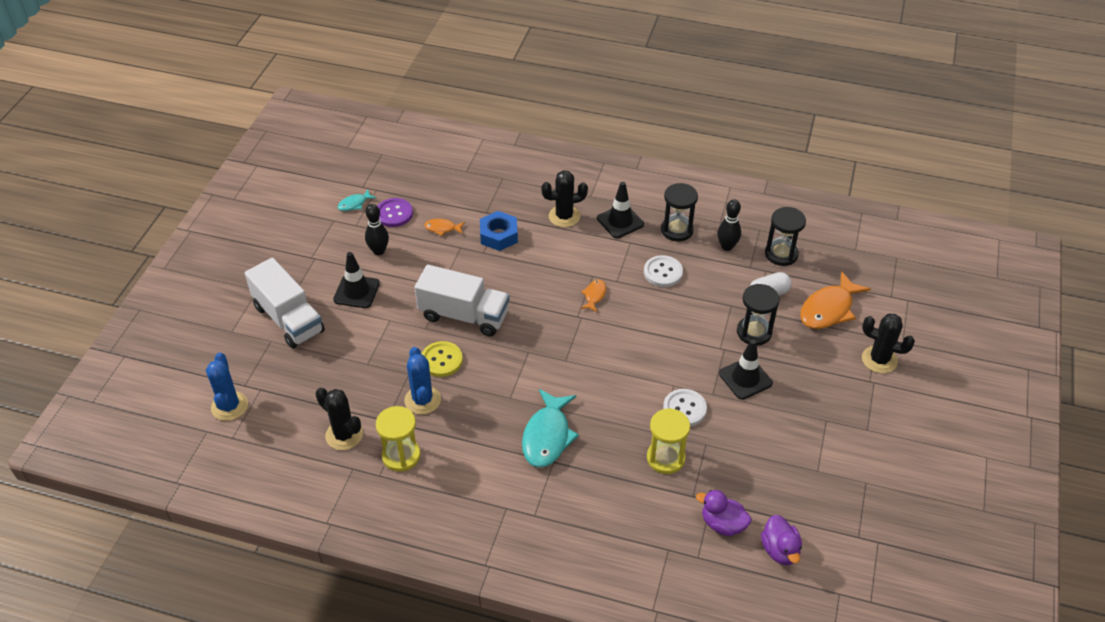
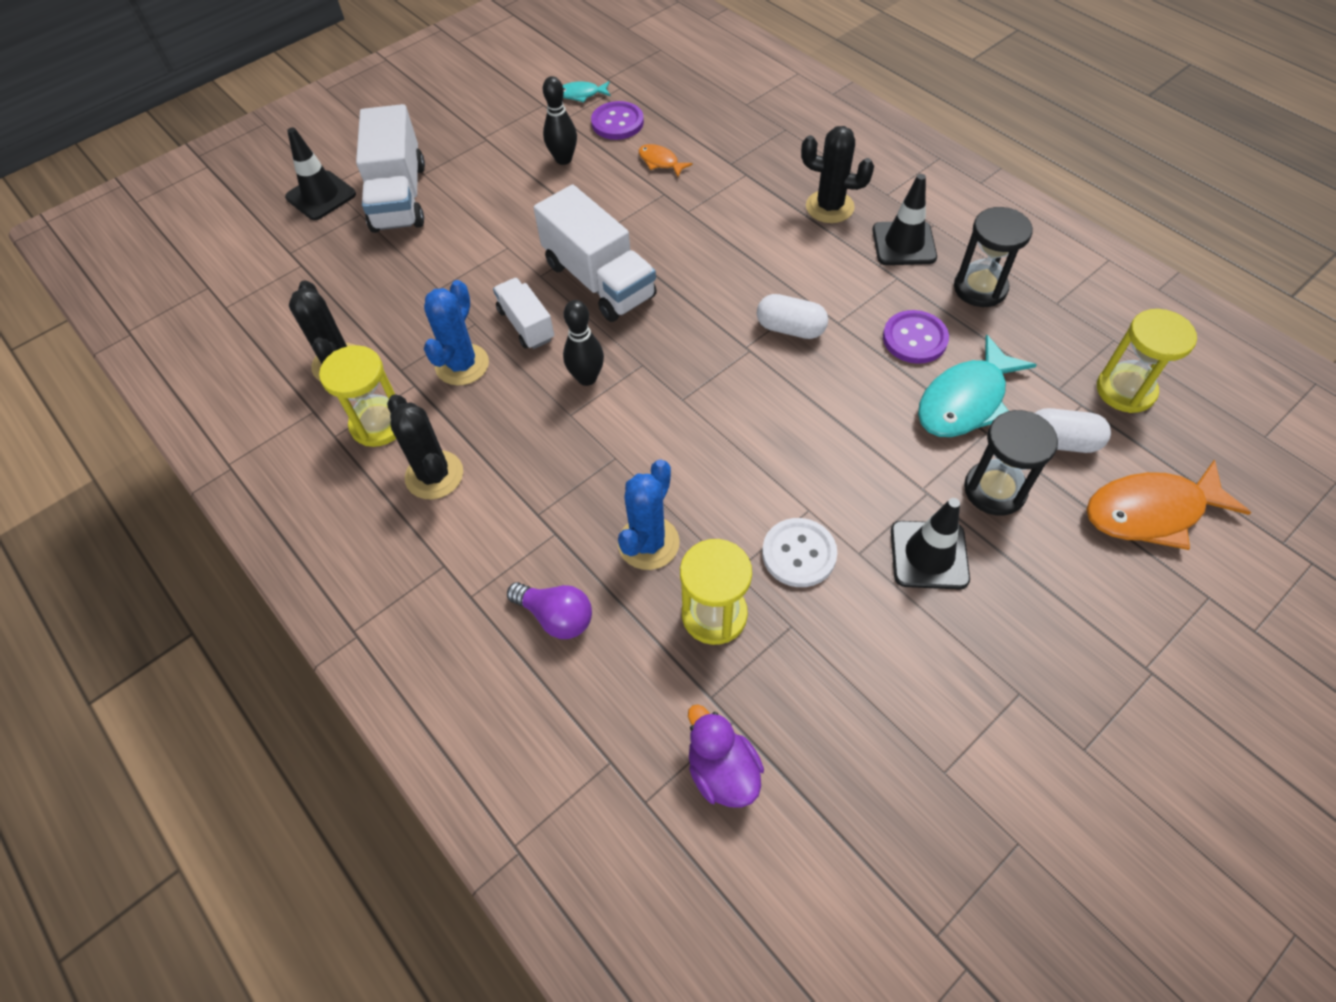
camera: 35 degrees right, 10 degrees up
(229, 406) = (253, 269): blue cactus -> blue cactus (648, 543)
(356, 291) = (499, 197): black traffic cone -> black traffic cone (321, 196)
(441, 360) = (526, 325): yellow button -> white truck
(499, 235) = (724, 198): blue nut -> none
(547, 436) = (575, 493): turquoise fish -> turquoise fish (965, 401)
(588, 500) = (556, 616): none -> purple light bulb
(594, 295) = (790, 328): orange fish -> white capsule
(663, 272) = (914, 339): white button -> purple button
(727, 246) = (1042, 342): black bowling pin -> black bowling pin (587, 378)
(780, 550) = (782, 874): purple duck -> none
(781, 254) = (1125, 390): black hourglass -> yellow hourglass
(879, 360) = (1188, 639): black cactus -> black cactus (434, 475)

